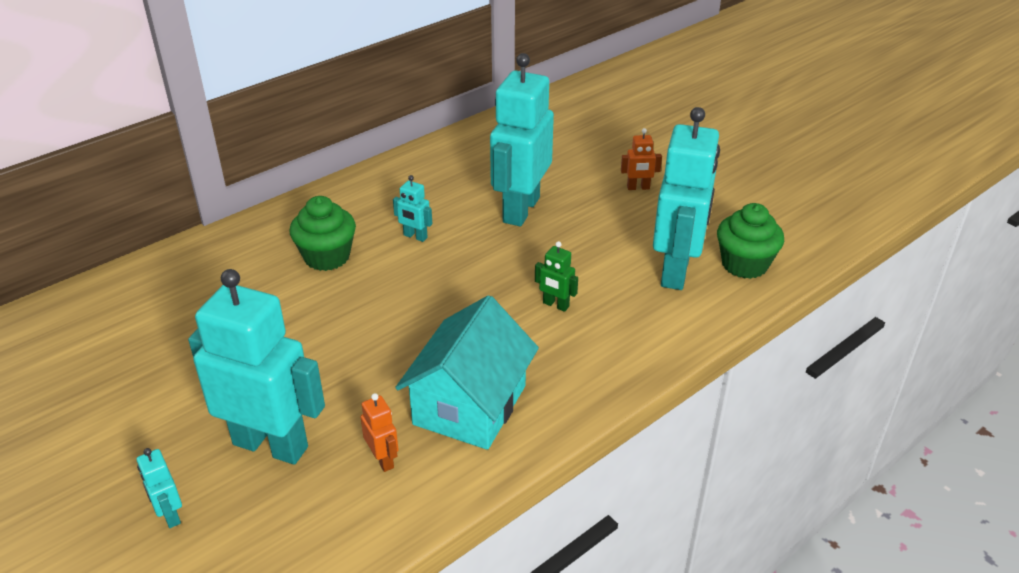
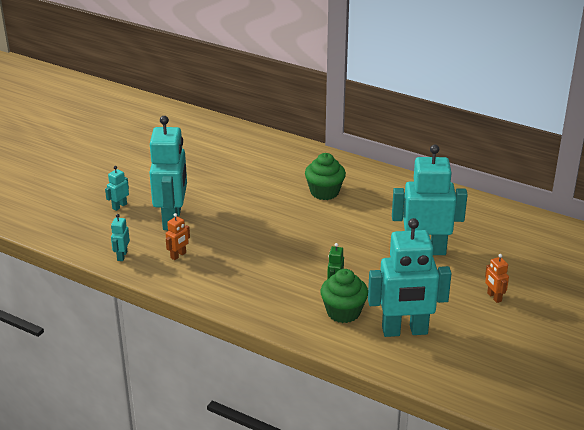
camera: 70 degrees right, 5 degrees down
(415, 236) = (365, 217): turquoise robot -> turquoise robot (122, 256)
(469, 405) = (231, 273): turquoise house -> none
(744, 264) = (435, 363): green cupcake -> green cupcake (343, 312)

